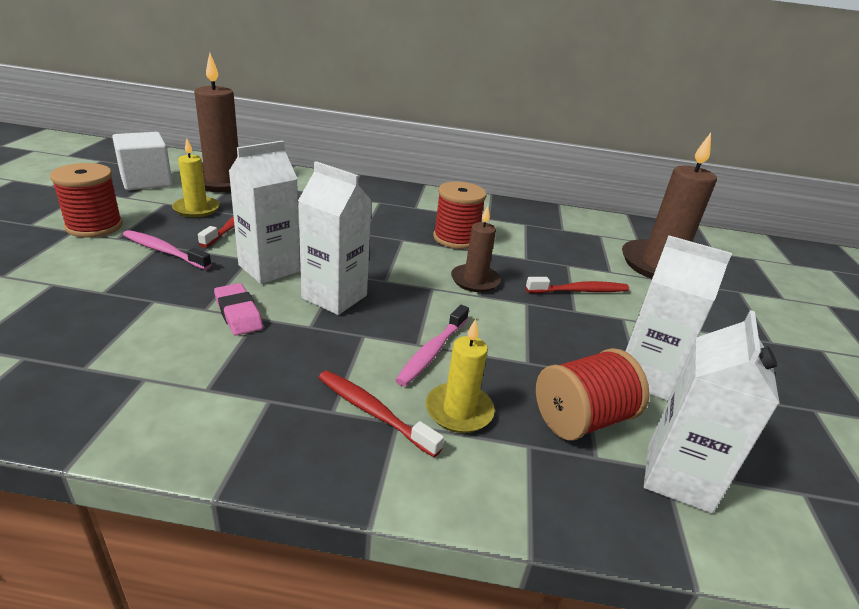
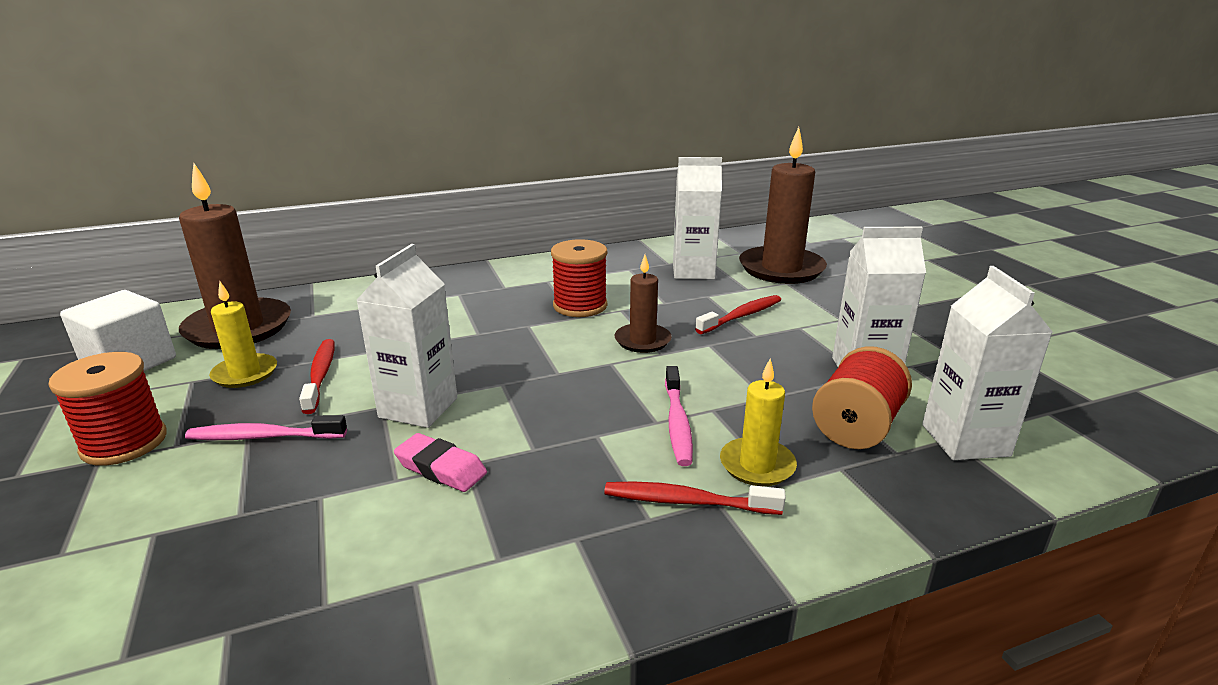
camera: 25 degrees left, 5 degrees down
(334, 297) = (525, 409): white carton -> white carton (693, 271)

